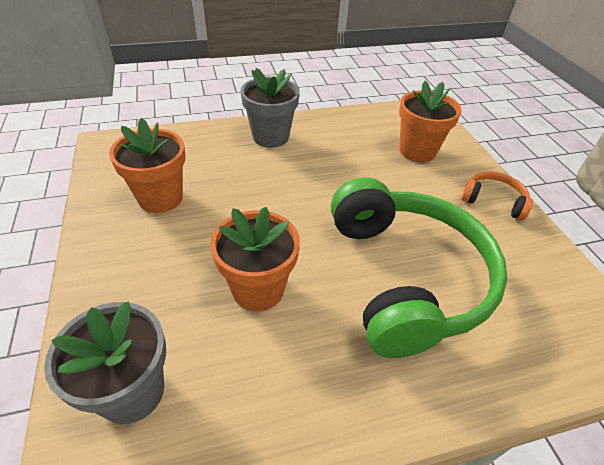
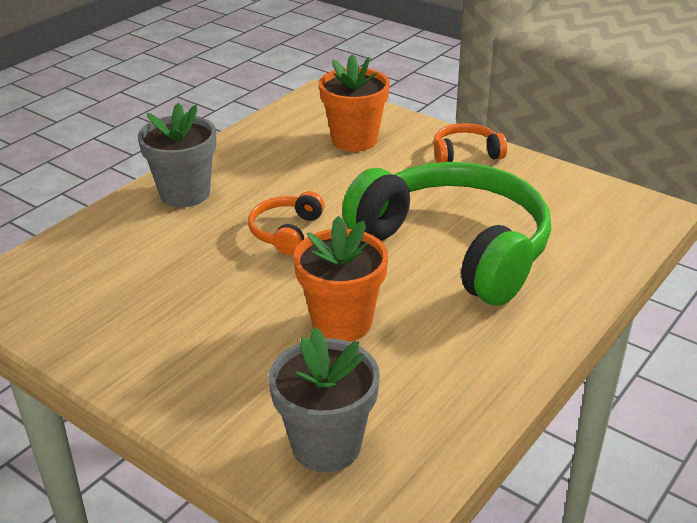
camera: 35 degrees left, 10 degrees down
(160, 198) = (139, 305): orange flower pot -> none
(299, 195) = (286, 232): none -> orange headphones

